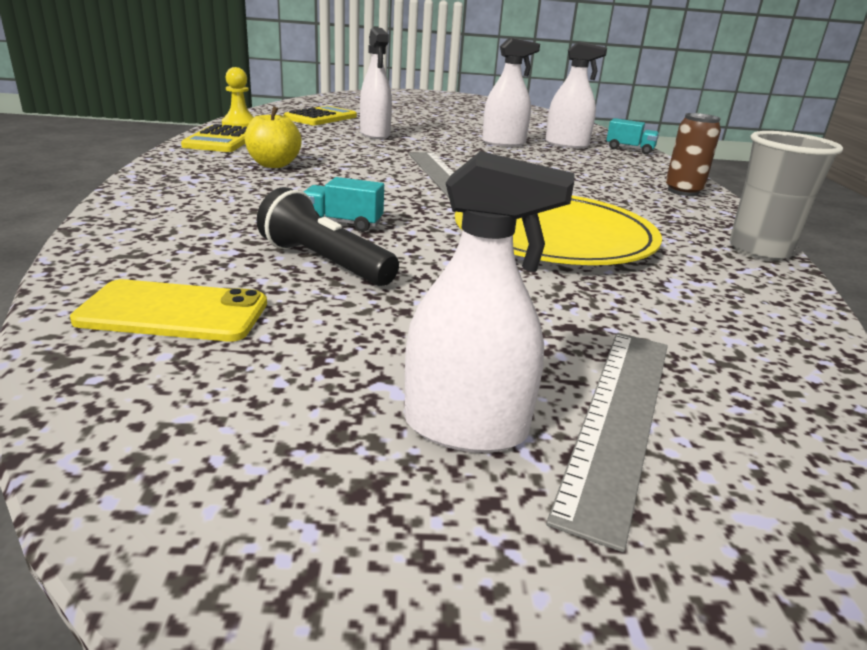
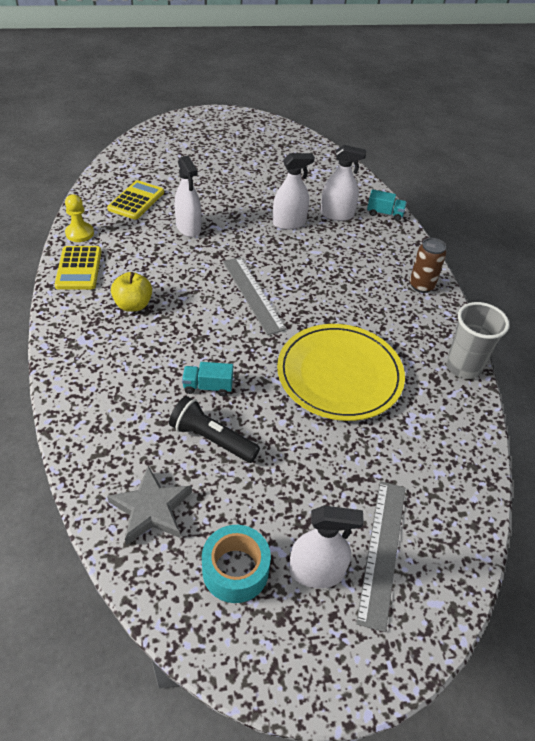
camera: 10 degrees left, 20 degrees up
(173, 312) = (151, 509): yellow phone -> grey star
(290, 402) = (235, 570): none -> turquoise tape

